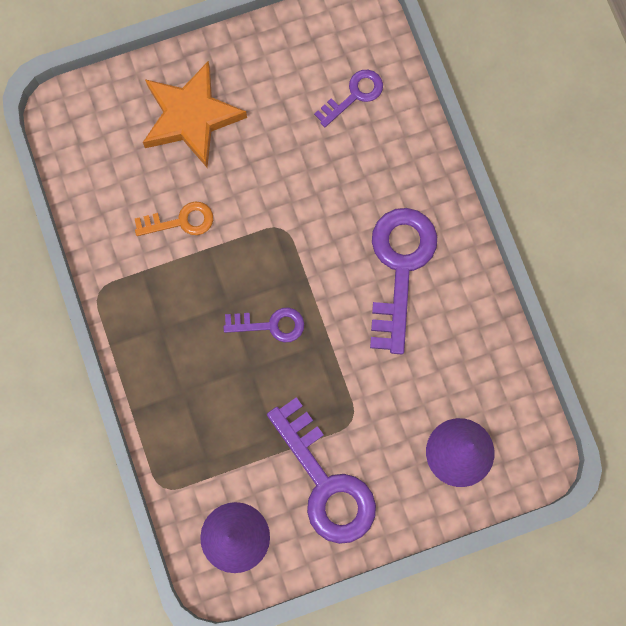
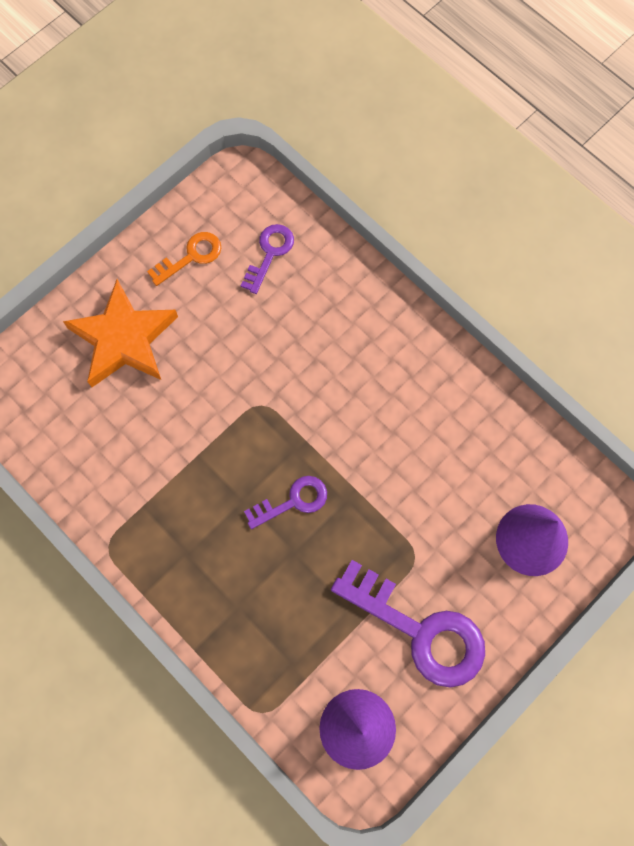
camera: 25 degrees left, 5 degrees down
(181, 221) = (159, 441): orange key -> orange key (191, 256)
(400, 268) = (389, 392): purple key -> none

